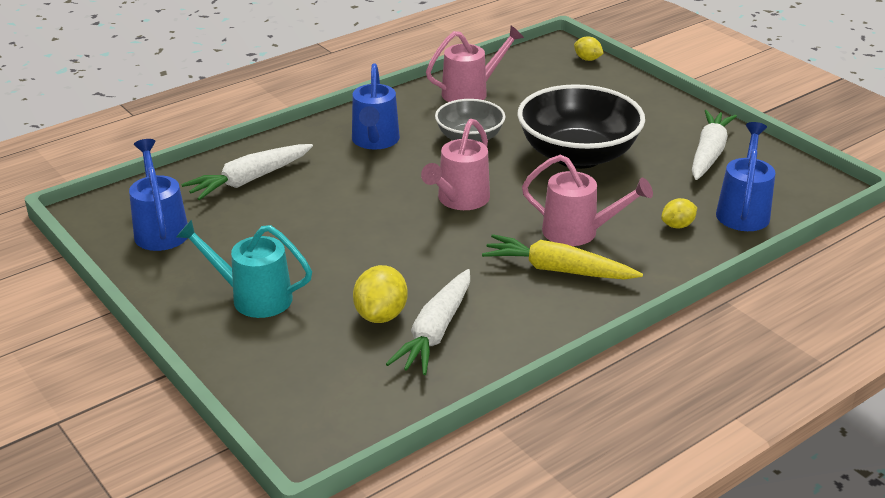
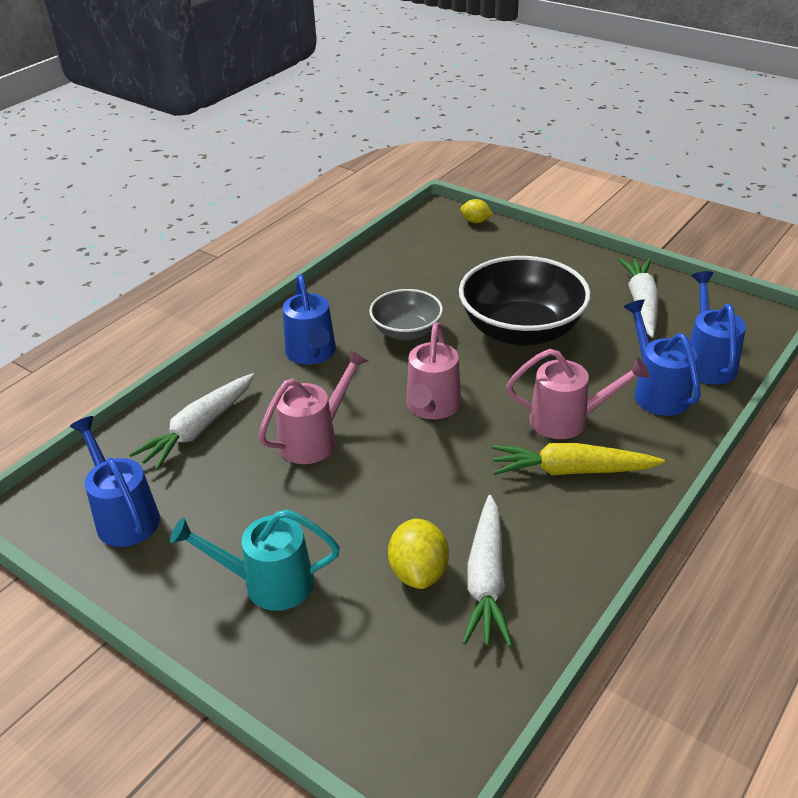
camera: 15 degrees left, 5 degrees up
(471, 92) = (382, 278): pink watering can -> pink watering can (315, 439)
(677, 225) = (657, 391): yellow lemon -> blue watering can

